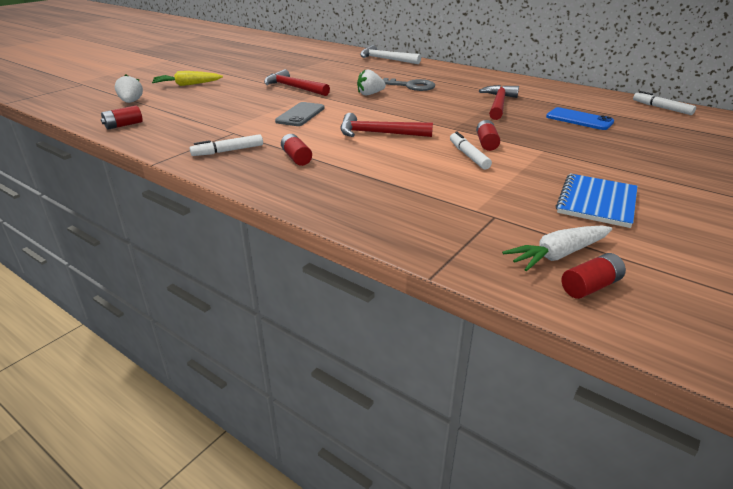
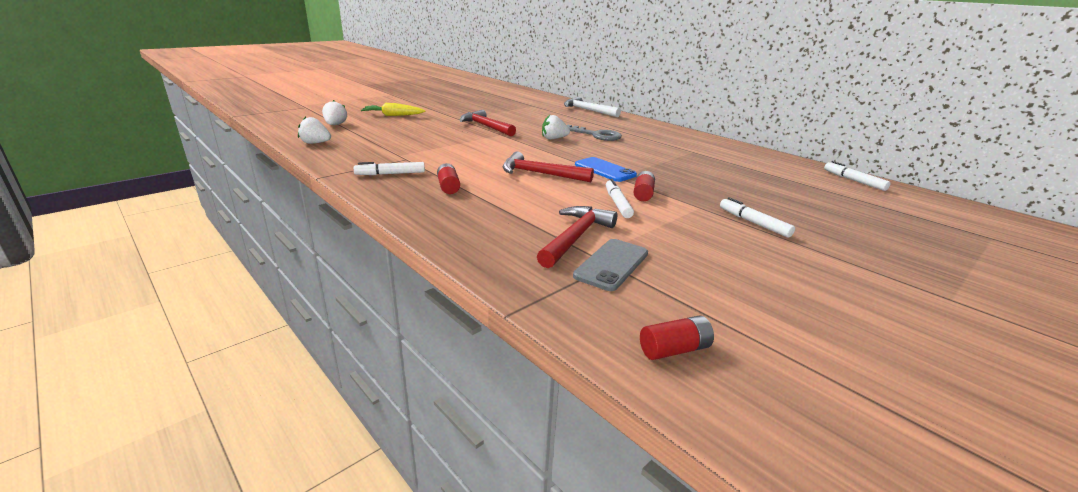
camera: 10 degrees right, 5 degrees down
(123, 125) = (315, 143): red battery -> white strawberry
(300, 115) = (477, 150): grey phone -> grey phone (611, 264)
(498, 104) = (676, 160): red hammer -> red hammer (575, 237)
(558, 255) = (656, 312): white carrot -> none
(579, 119) = (754, 182): blue phone -> blue phone (604, 170)
(597, 160) = (753, 223): none -> white marker
(597, 202) = (730, 264): blue notebook -> none

